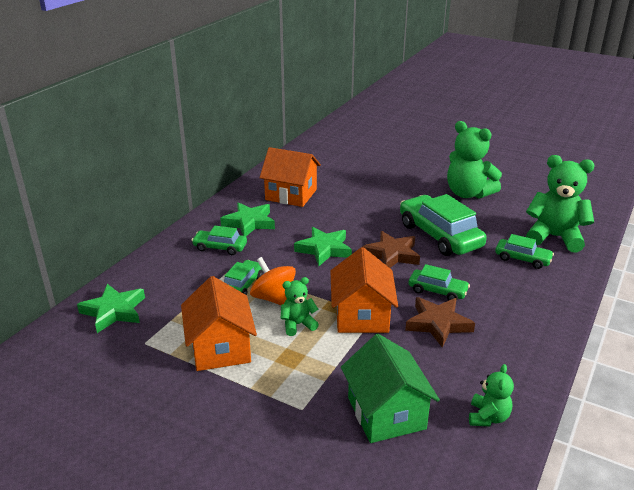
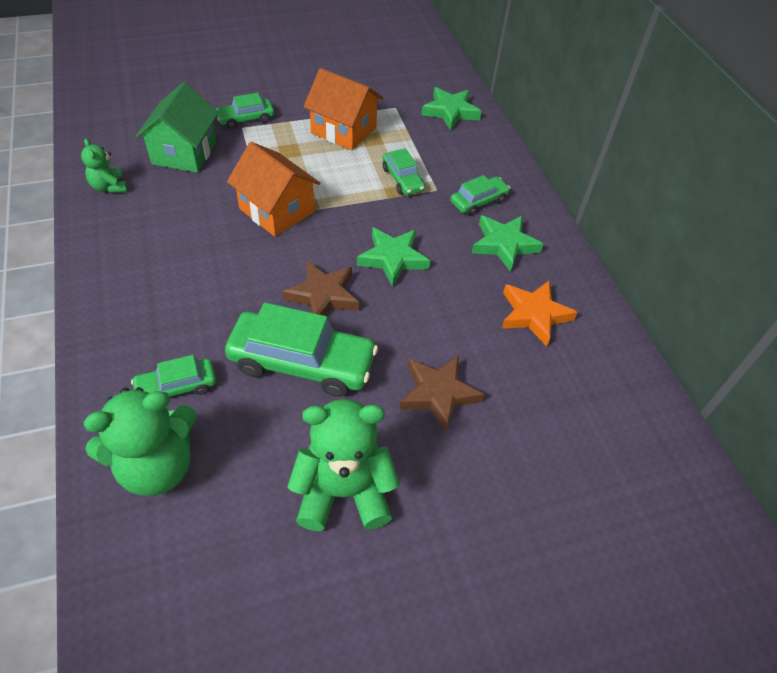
camera: 130 degrees right, 20 degrees up
(273, 298) = (363, 183): orange spinning top -> none
(291, 195) = (534, 314): orange house -> orange star
(298, 324) = (315, 174): green teddy bear -> none
(386, 413) = (184, 152): green house -> green house turned 75 degrees clockwise
(437, 291) = (235, 277): green car -> green car (245, 119)
(438, 324) = (205, 240): brown star -> brown star (438, 394)

